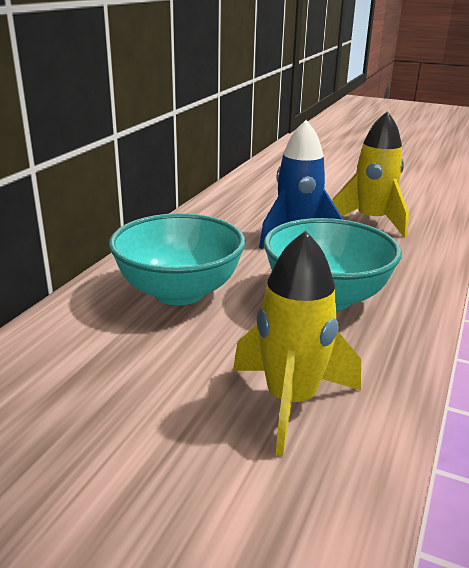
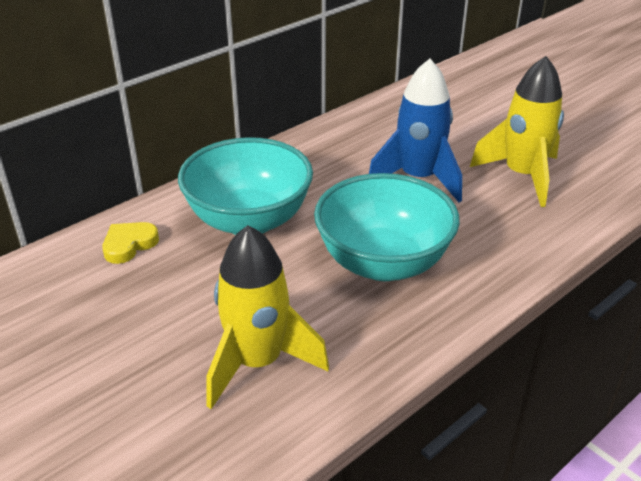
camera: 25 degrees right, 10 degrees up
(72, 336) = (129, 245): none -> yellow heart

